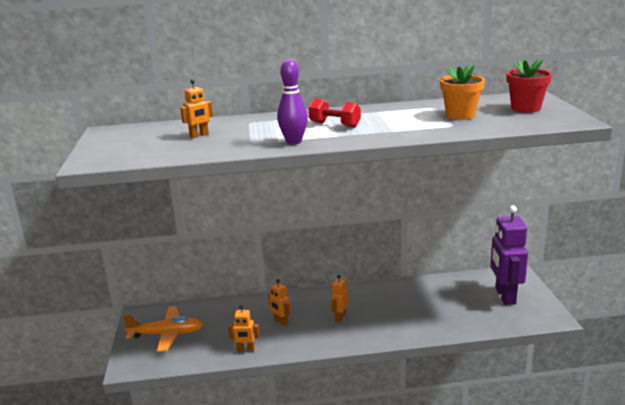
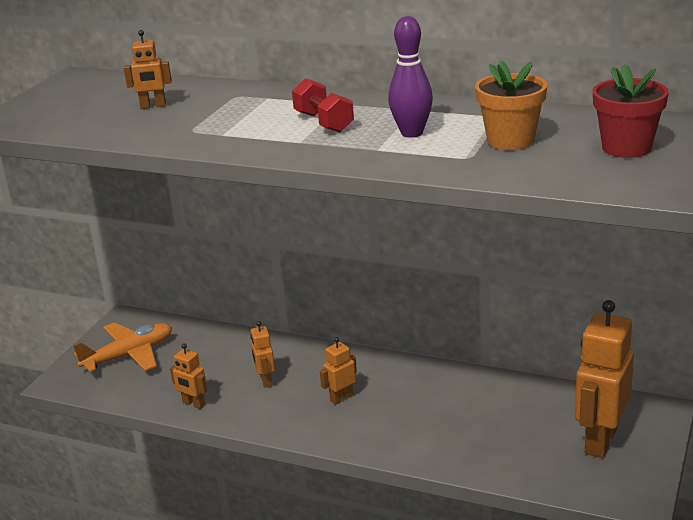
camera: 30 degrees right, 5 degrees up
(167, 334) = (129, 355): orange plane -> orange plane turned 60 degrees counterclockwise
(294, 142) = (236, 140): purple bowling pin -> purple bowling pin (412, 133)
(505, 296) = (600, 440): purple robot -> orange robot

